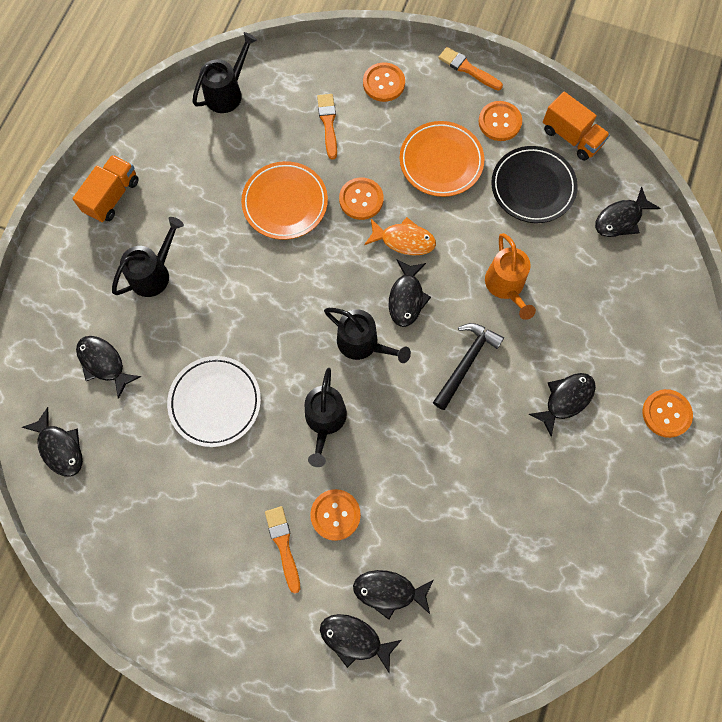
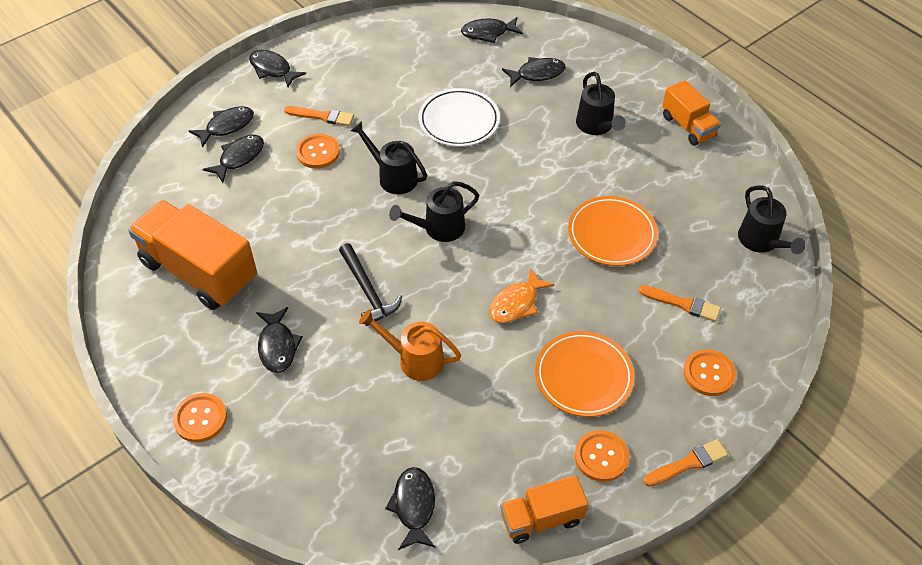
camera: 120 degrees right, 20 degrees down
(361, 199) = (580, 291): orange button -> none
(406, 298) = (458, 278): black fish -> black fish (273, 69)
(532, 187) = (504, 443): black plate -> none
(540, 524) = (199, 271): none -> orange truck

